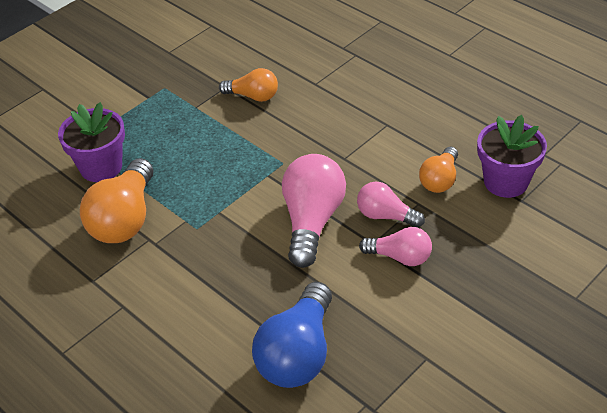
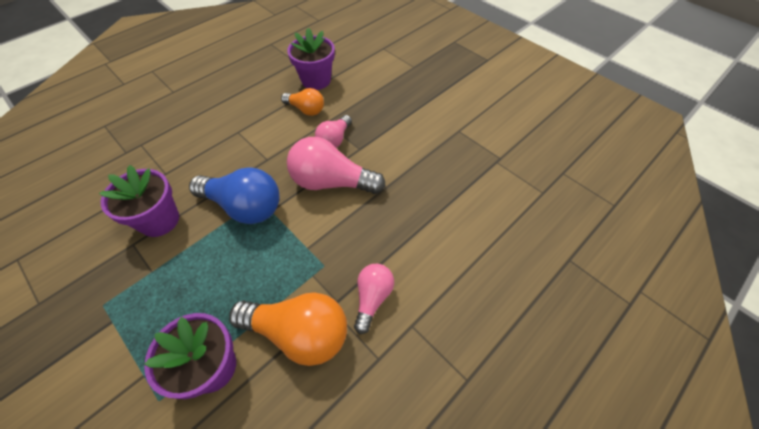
camera: 90 degrees left, 10 degrees up
(253, 96) = (159, 220): orange light bulb -> purple flower pot
(298, 354) = (459, 195): blue light bulb -> blue light bulb (244, 207)
(400, 257) = (374, 135): pink light bulb -> pink light bulb (372, 298)

